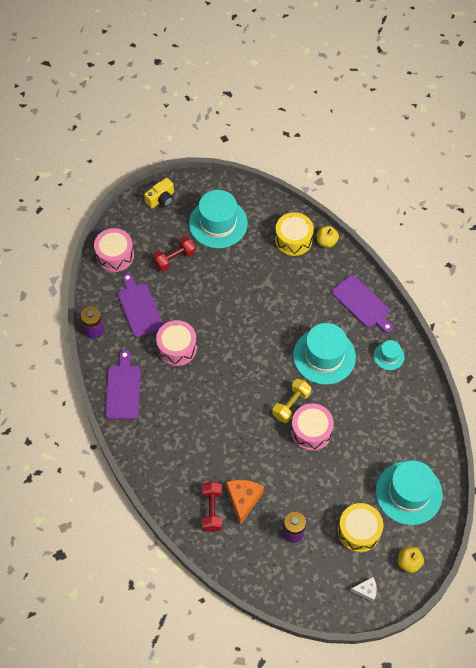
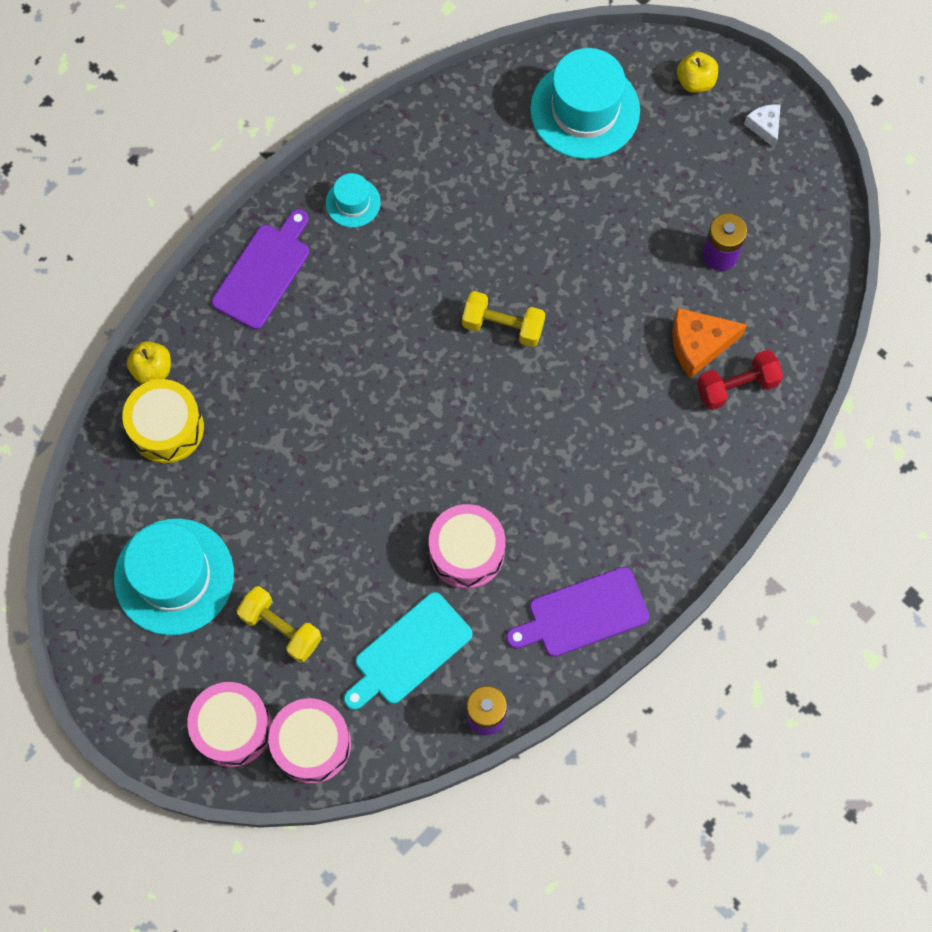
camera: 110 degrees left, 10 degrees up
(139, 307) = (409, 652): purple cutting board -> turquoise cutting board
(161, 199) = (151, 707): yellow camera -> none
(174, 259) = (281, 628): red dumbbell -> yellow dumbbell
(311, 431) = (538, 280): pink drum -> pink drum (233, 728)
(324, 356) = (391, 302): turquoise hat -> none
(359, 531) = (677, 162): yellow drum -> none

